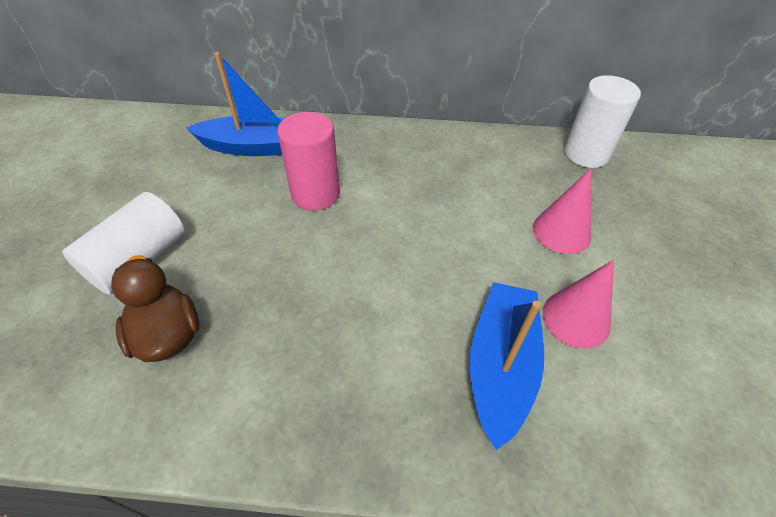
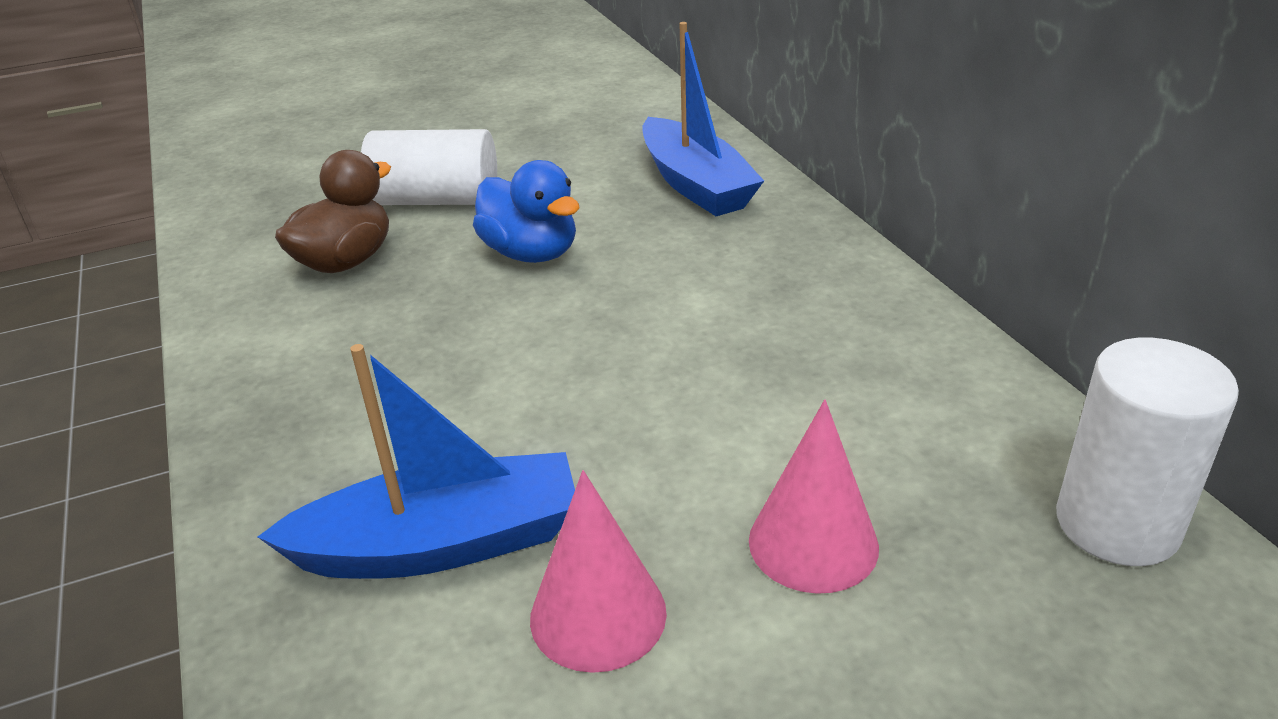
camera: 65 degrees right, 15 degrees down
(258, 237) = (531, 253): none -> blue duck
(315, 194) = (650, 261): pink cylinder -> none

